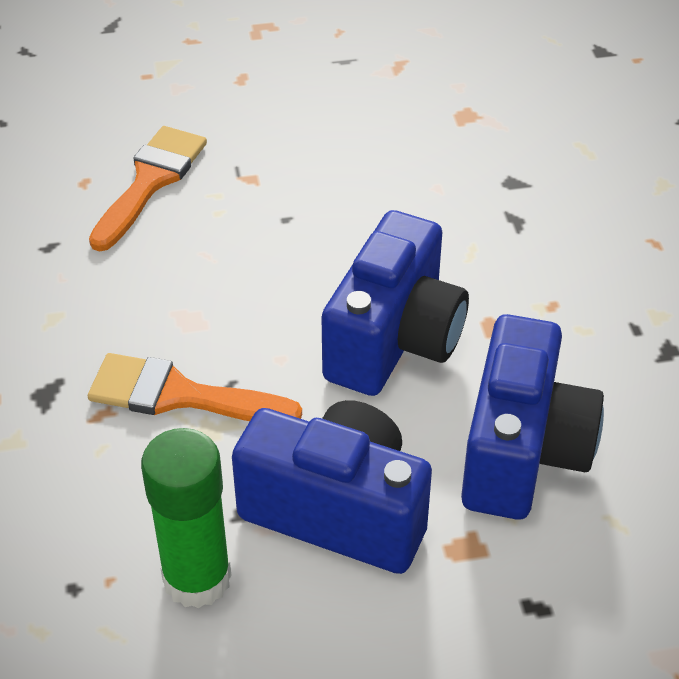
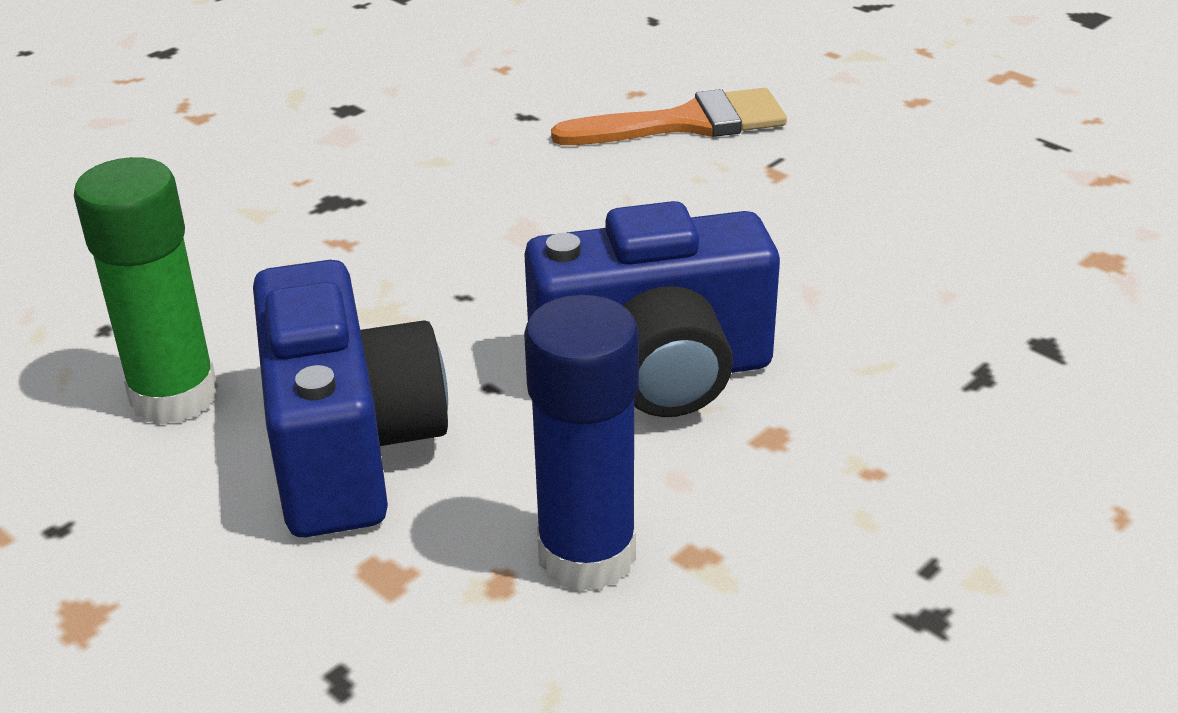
camera: 55 degrees right, 10 degrees down
(179, 395) = (411, 273): orange brush -> none
(522, 452) = (586, 555): blue camera -> blue glue stick

